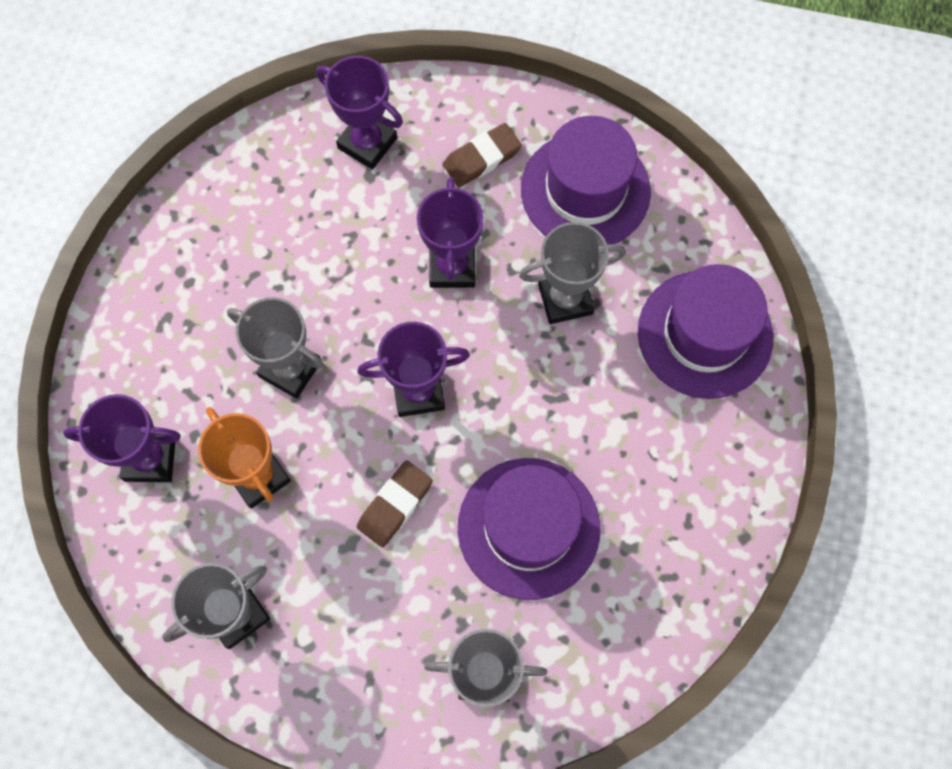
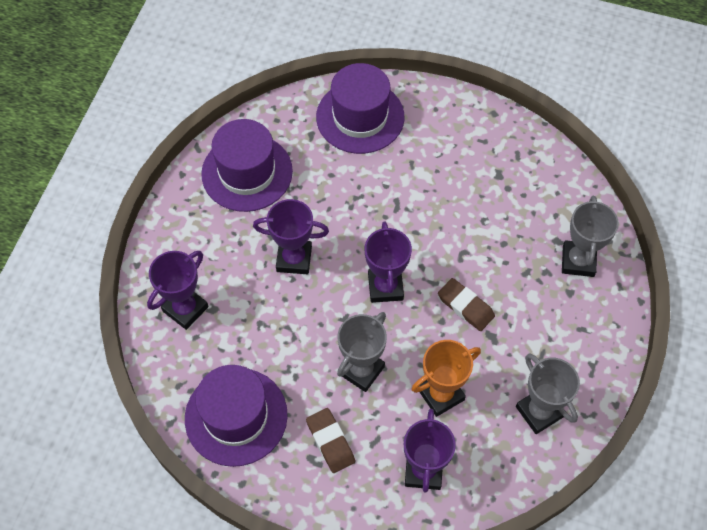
camera: 85 degrees left, 10 degrees down
(482, 158) = (211, 234): brown eraser -> brown eraser (330, 442)
(528, 528) = (484, 228): purple hat -> purple hat (236, 416)
(565, 299) = (326, 192): grey trophy -> none

